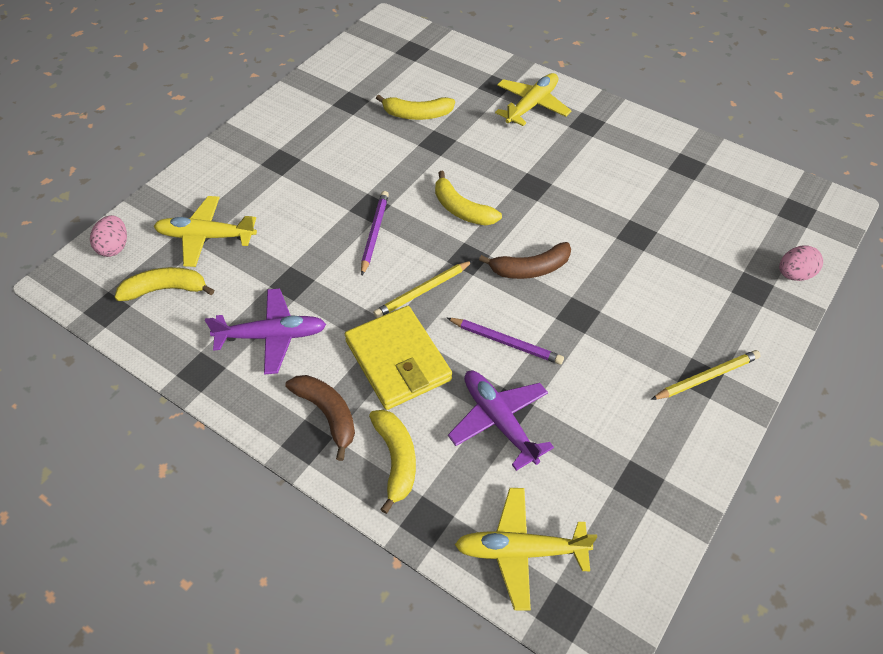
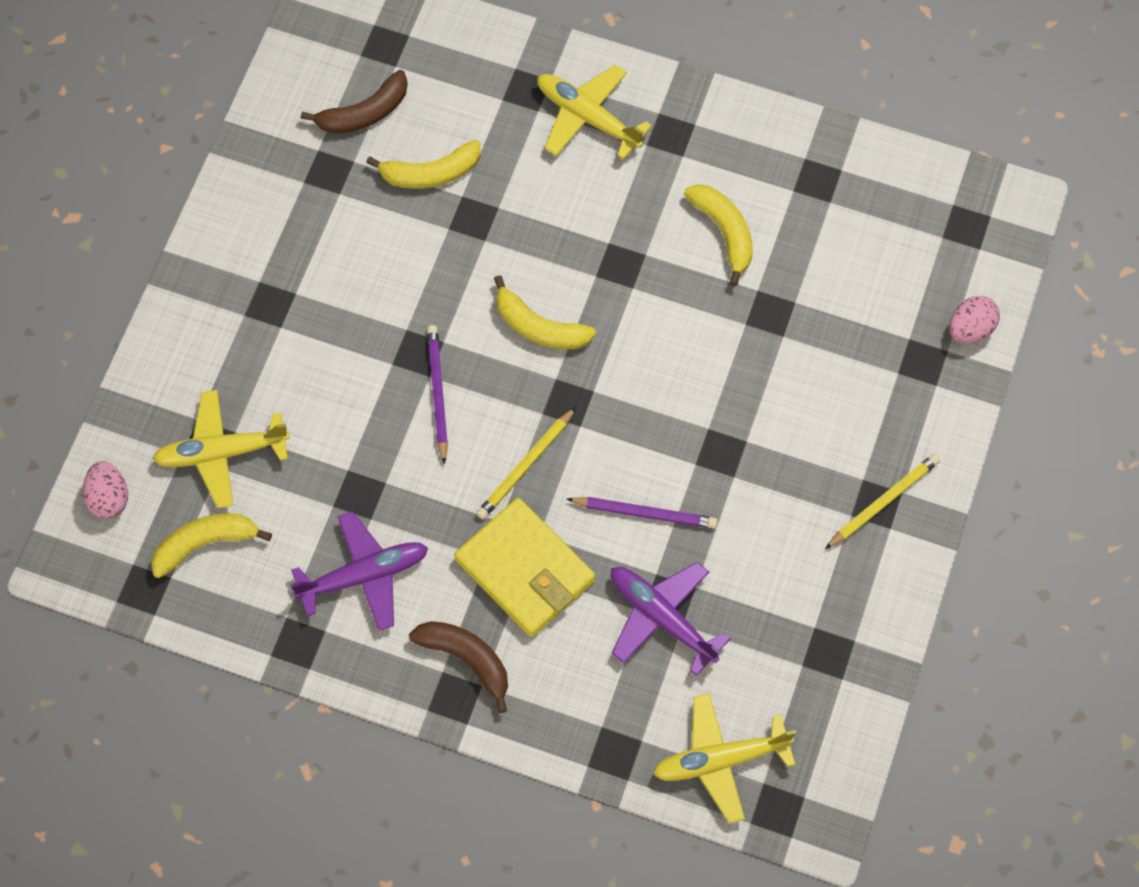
camera: 15 degrees left, 15 degrees up
(396, 459) = (561, 693): yellow banana -> yellow banana (724, 232)
(530, 269) = (649, 400): brown banana -> brown banana (364, 113)
(532, 105) = (587, 117): yellow plane -> yellow plane turned 75 degrees counterclockwise

